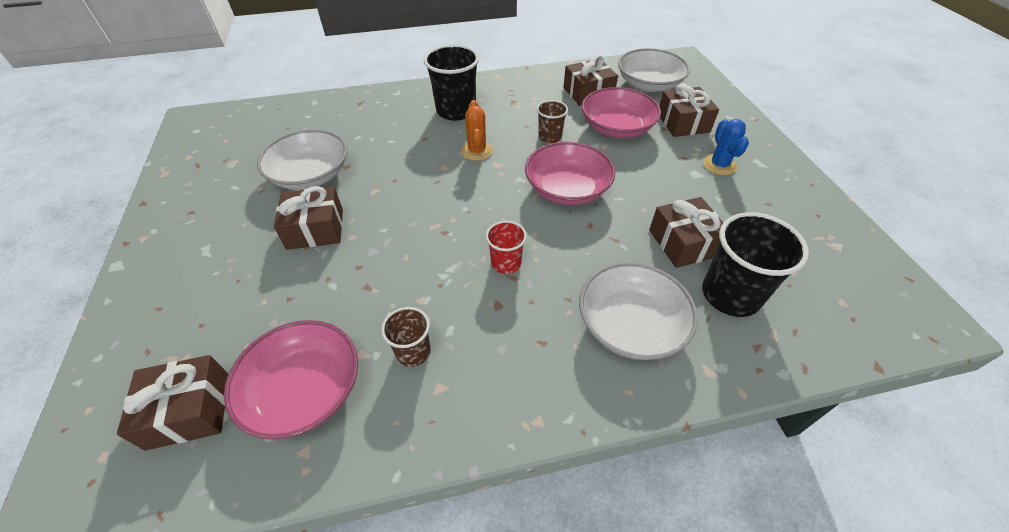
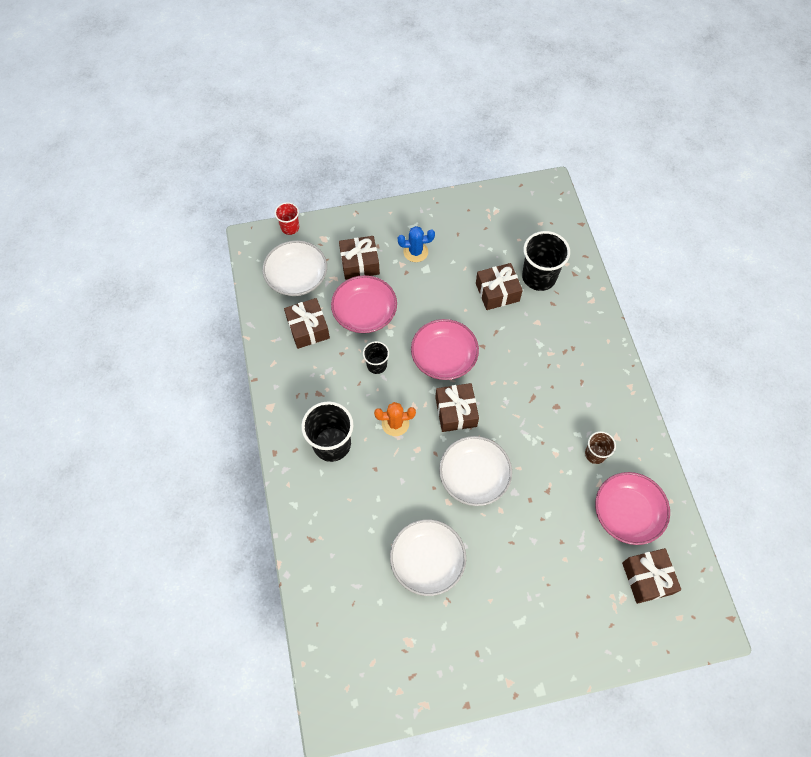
camera: 90 degrees left, 15 degrees up
(315, 229) = (493, 540): brown gift -> brown gift (456, 412)
(506, 263) = (521, 401): red cup -> red cup (290, 227)
(550, 137) = (376, 365): brown cup -> black cup
(630, 325) = (565, 333): white bowl -> white bowl (474, 476)

